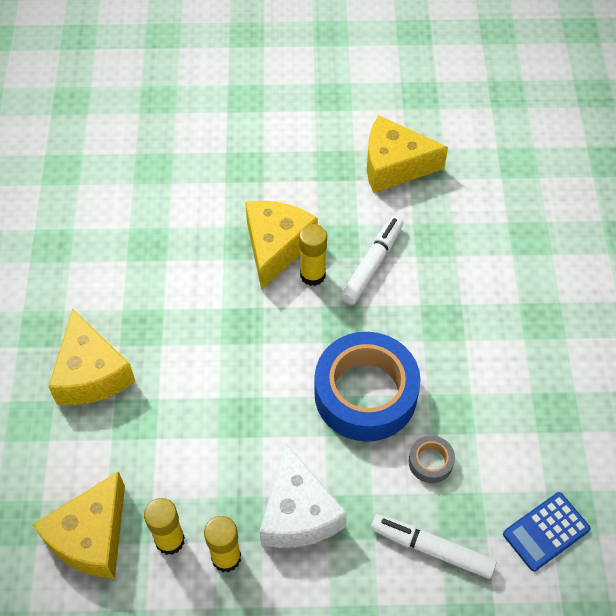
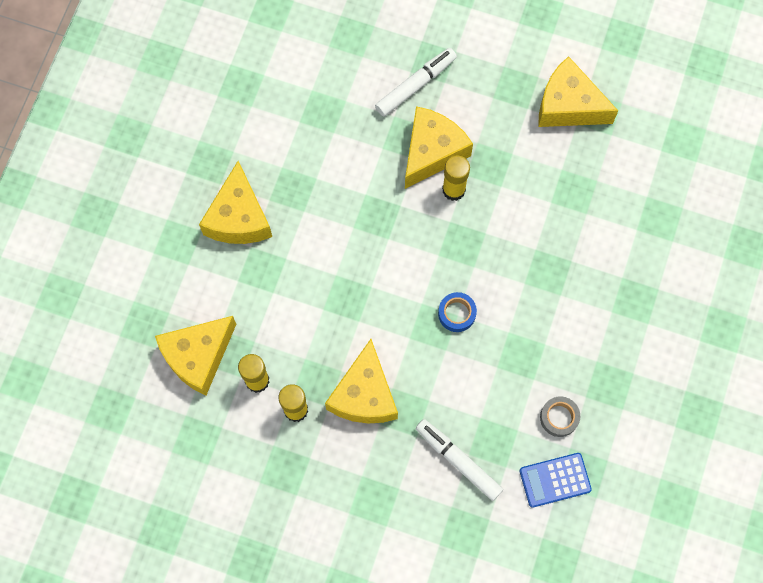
camera: 20 degrees right, 15 degrees up
(298, 513) = (364, 394): white cheese -> yellow cheese
(365, 394) = (457, 313): blue tape -> blue tape, size x0.42
(372, 264) = (509, 197): white marker -> white marker (415, 85)
(430, 462) = (486, 390): grey tape -> grey tape (559, 417)

